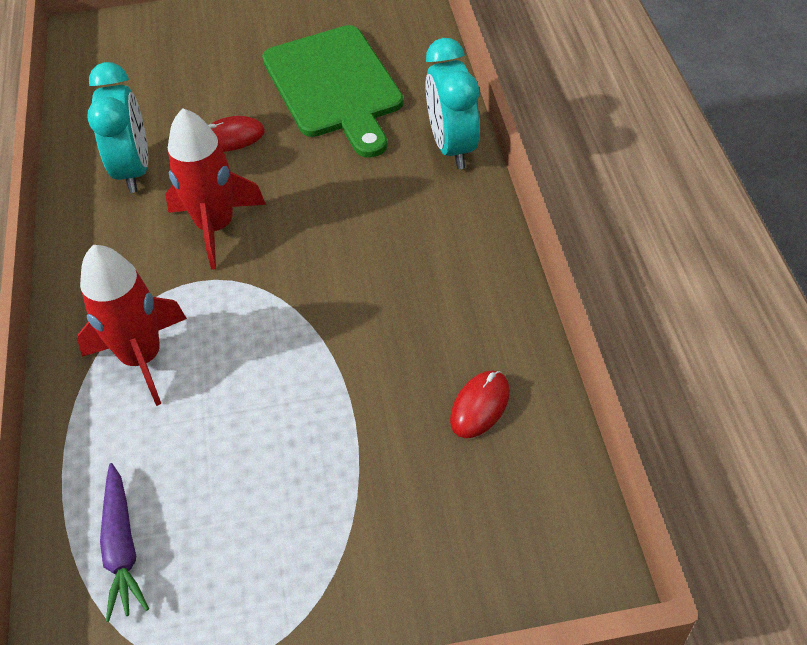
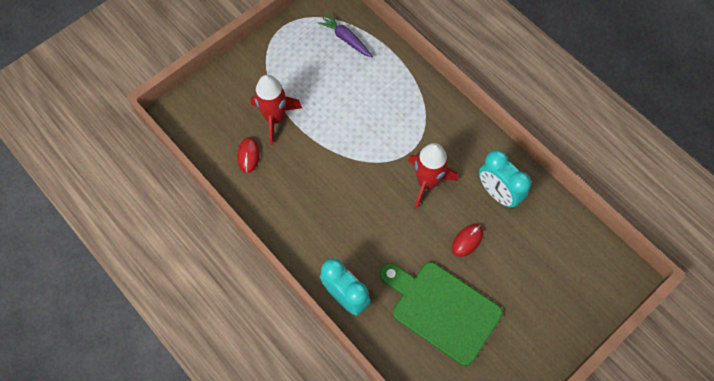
camera: 145 degrees right, 15 degrees up
(142, 358) = (402, 105): red rocket -> red rocket (275, 118)

